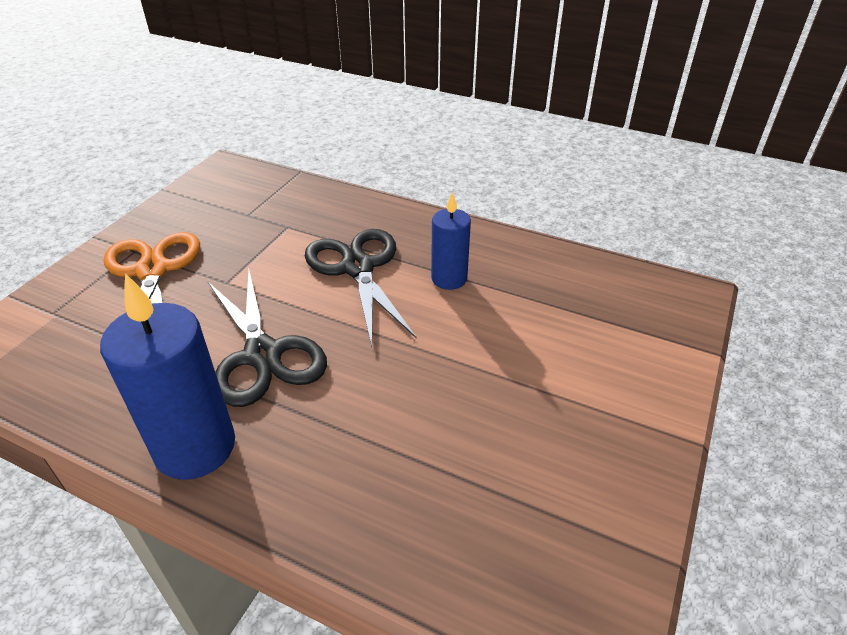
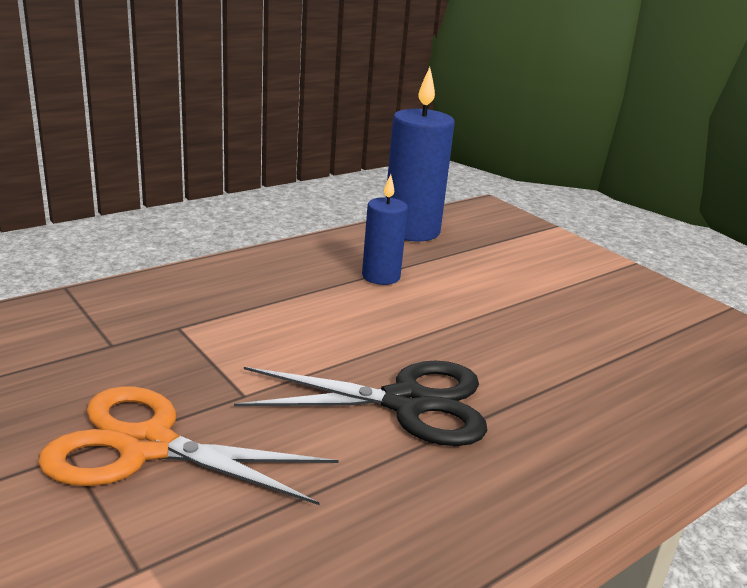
camera: 65 degrees left, 15 degrees down
(195, 447) = (525, 482): blue candle -> blue candle (411, 230)
(358, 268) = (313, 311): black scissors -> none

